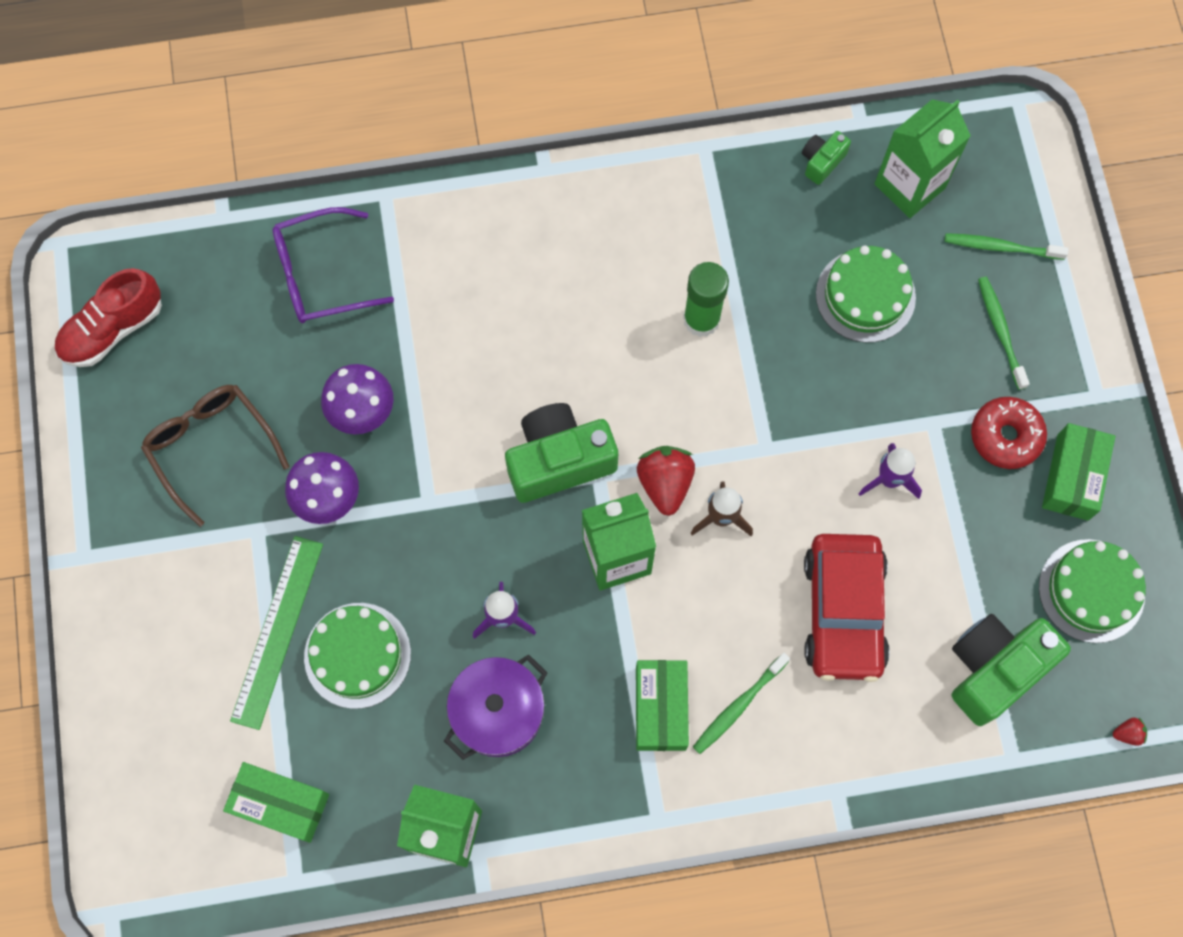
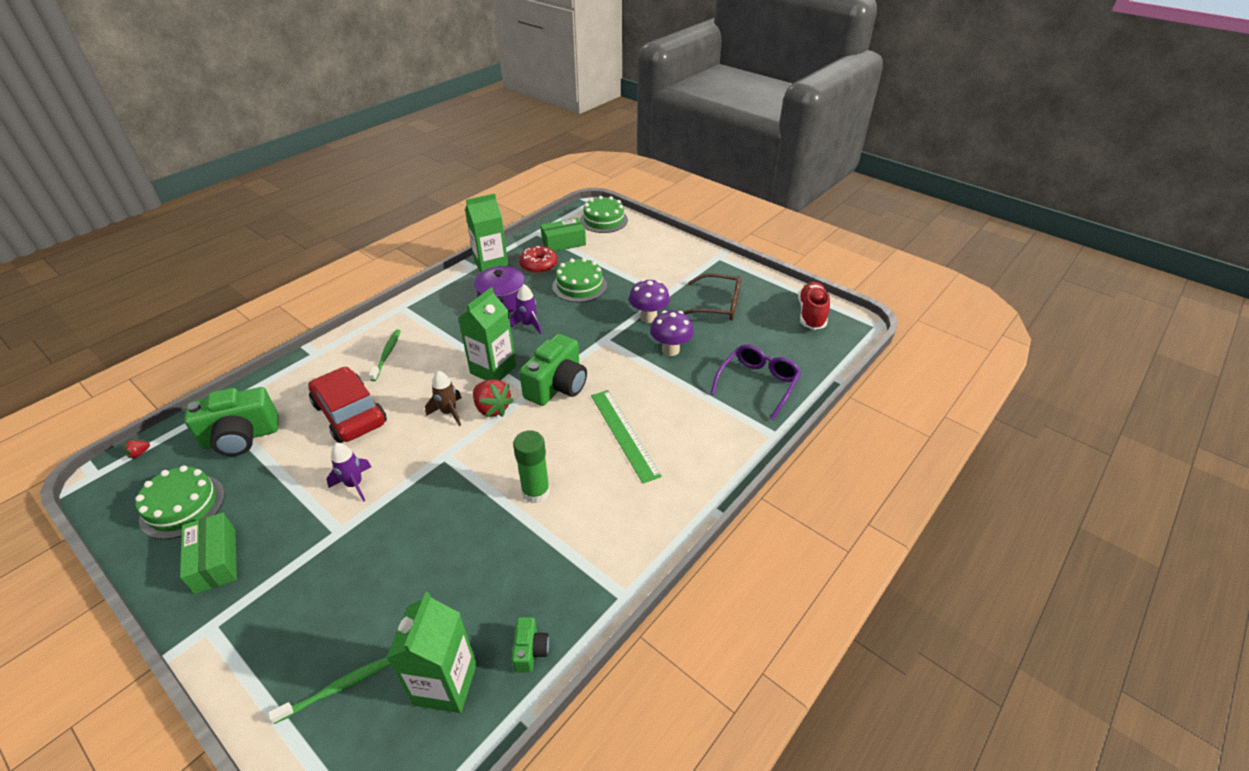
camera: 140 degrees right, 30 degrees down
(277, 631) = (619, 276): green ruler -> green ruler (624, 434)
(660, 708) = (426, 336): green box -> none
(865, 296) = (433, 577): green cake -> green cake (603, 220)
(994, 669) = (241, 437): green camera -> green camera turned 60 degrees clockwise
(1000, 330) = (311, 622): green toothbrush -> none
(1005, 436) = (279, 555): red donut -> red donut (539, 265)

